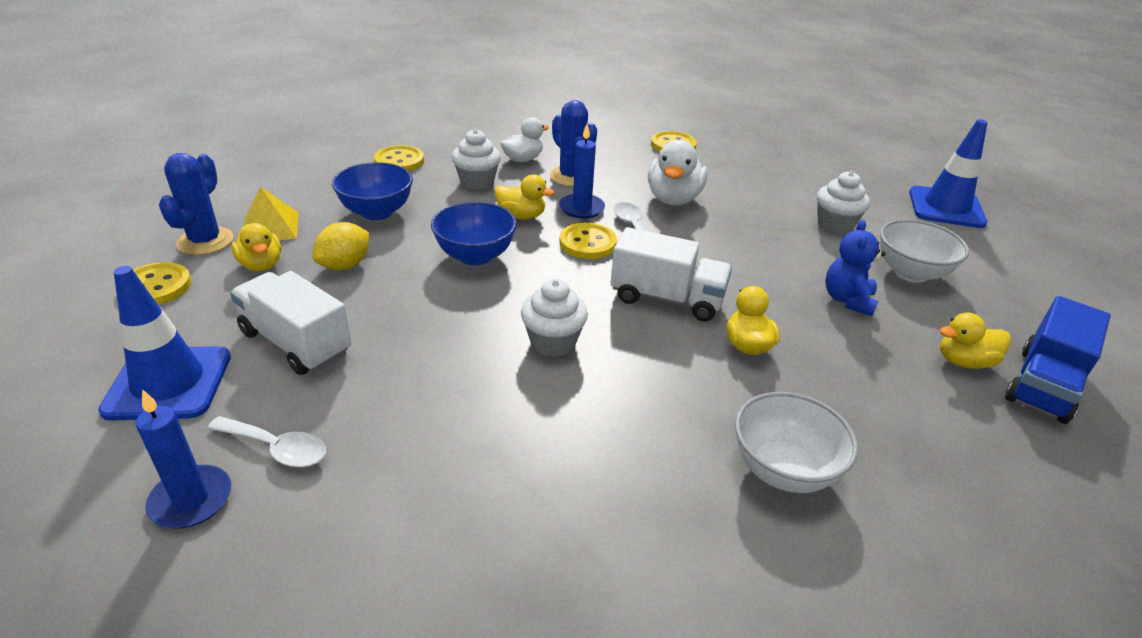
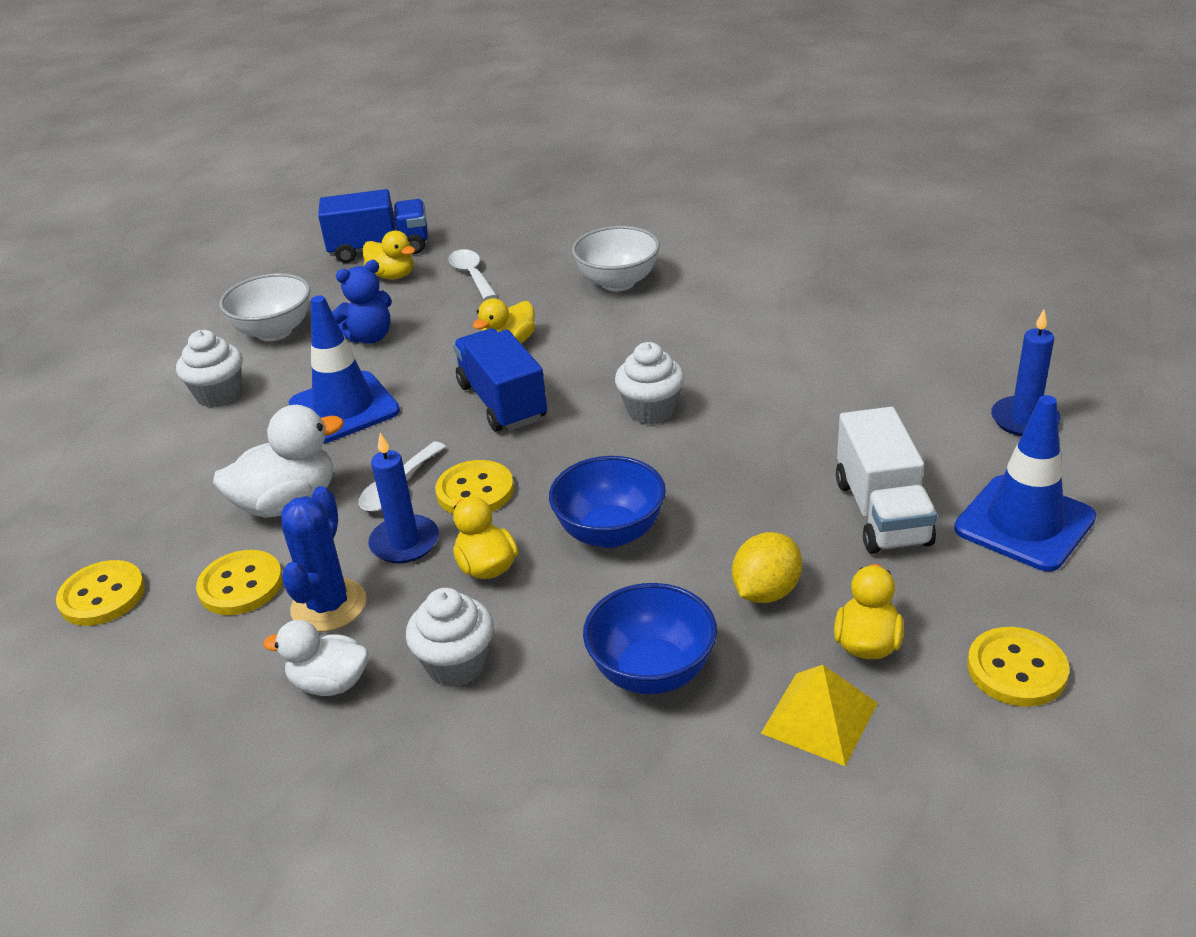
camera: 130 degrees left, 0 degrees up
(205, 241) = (926, 733): blue cactus -> none
(277, 448) = (945, 427): white spoon -> white spoon (471, 275)
(345, 265) = (766, 591): yellow lemon -> yellow lemon turned 45 degrees counterclockwise
(399, 161) = (505, 792): yellow button -> yellow button (241, 585)
(666, 299) = (502, 402): white truck -> blue truck
(946, 208) = (87, 362): blue traffic cone -> blue traffic cone (344, 408)

